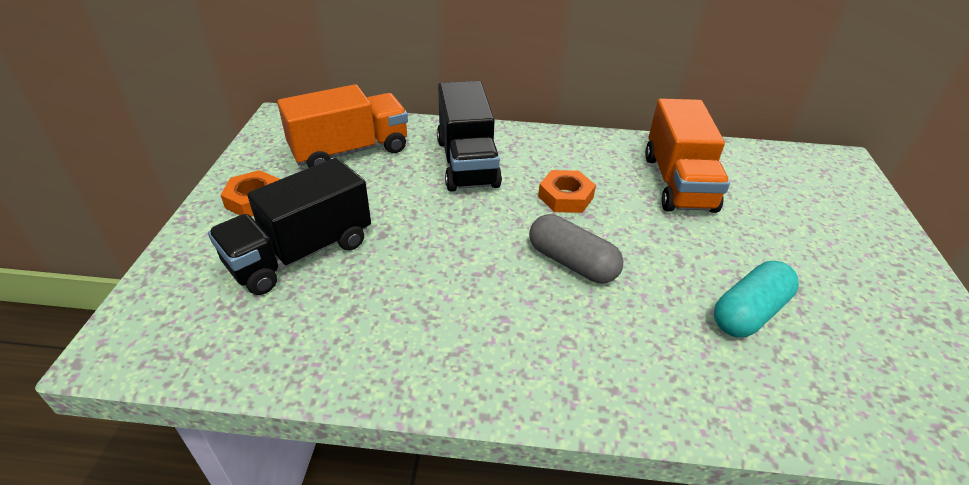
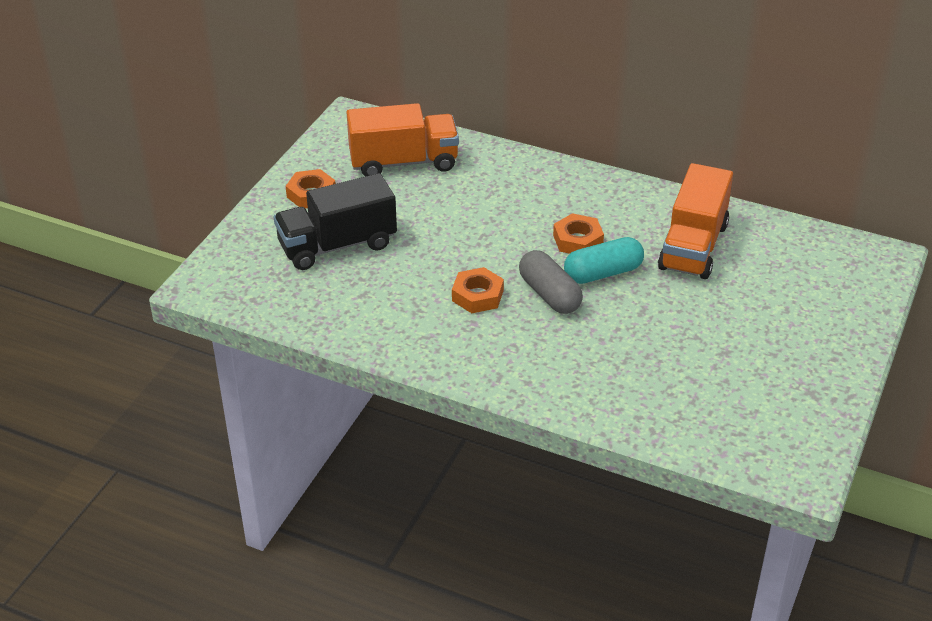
camera: 20 degrees right, 0 degrees up
(467, 163) = (505, 192): black truck -> none
(492, 281) = (477, 295): none -> orange nut
(749, 312) = (669, 358): turquoise capsule -> turquoise capsule (603, 273)

